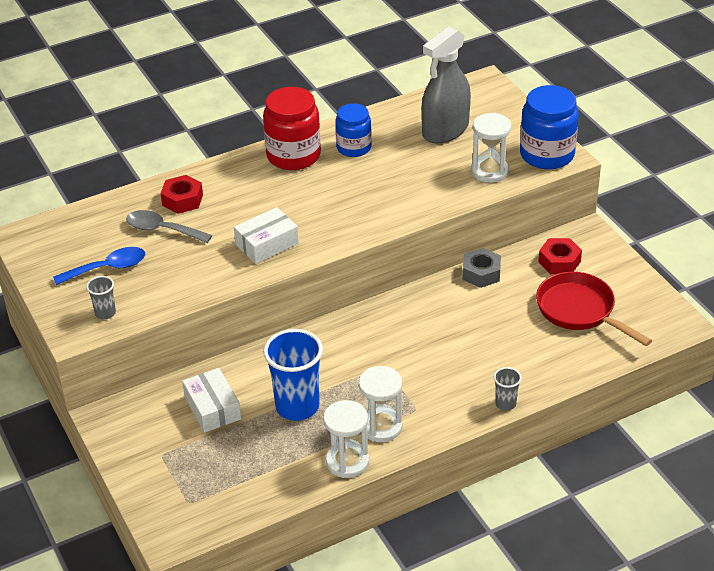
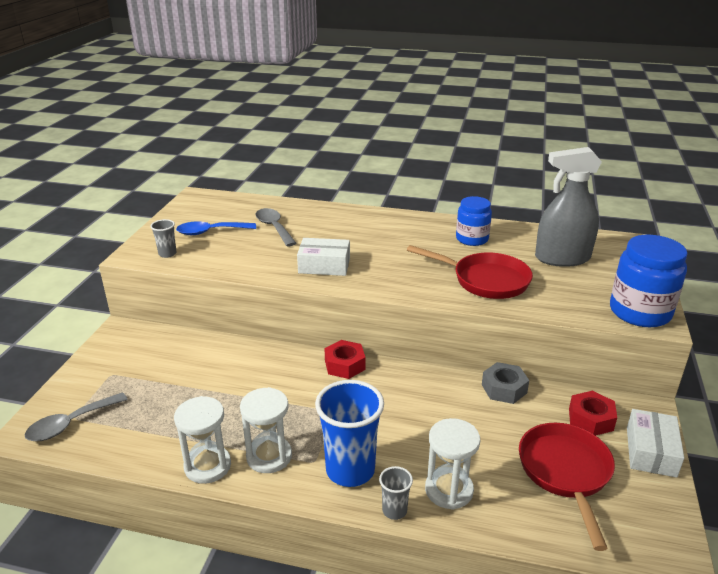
camera: 40 degrees right, 10 degrees down
(108, 268) = (210, 232): blue spoon -> blue spoon turned 150 degrees clockwise
(182, 200) = (311, 218): red nut -> red nut (344, 365)
(194, 508) = (70, 424): none -> grey spoon
(212, 408) = (183, 365): white box -> white box (651, 451)
(293, 155) = (421, 226): red jar -> none
(297, 406) = (234, 400): blue cup -> blue cup (350, 470)
(412, 186) = (485, 280): none -> red pan
(489, 171) = (567, 300): white hourglass -> white hourglass (449, 490)

